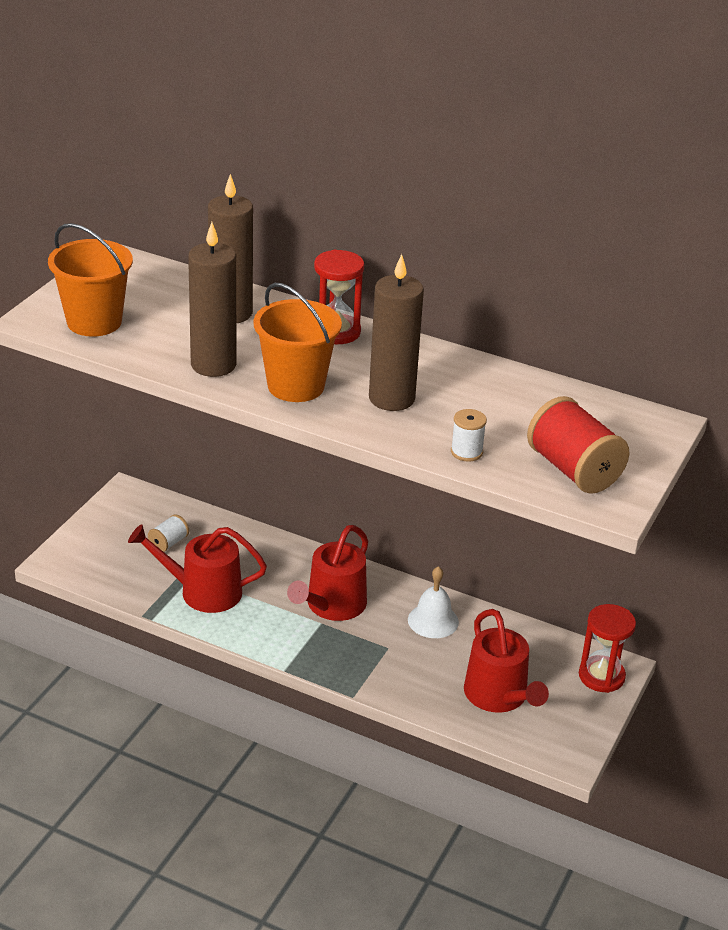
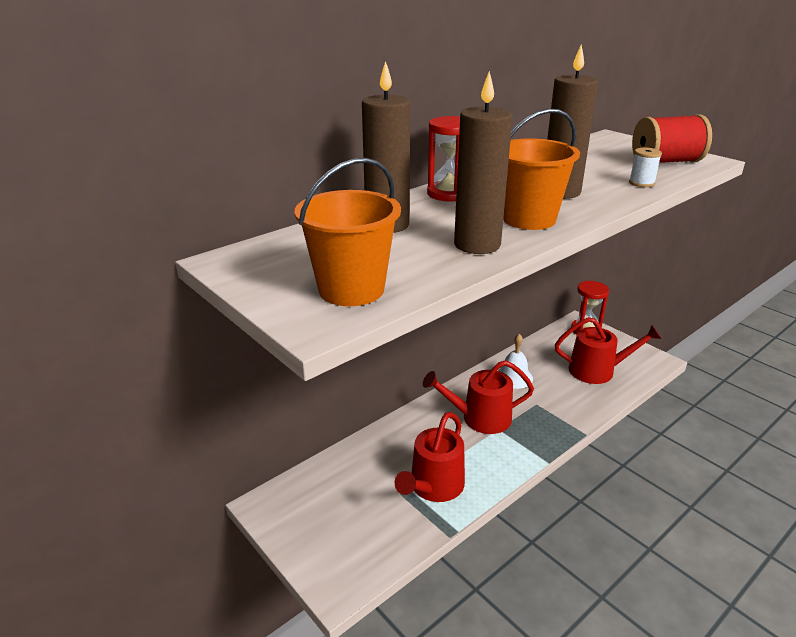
camera: 65 degrees left, 5 degrees down
(168, 543) = (356, 493): white spool -> none
(332, 605) = (480, 418): red watering can -> red watering can turned 120 degrees clockwise

